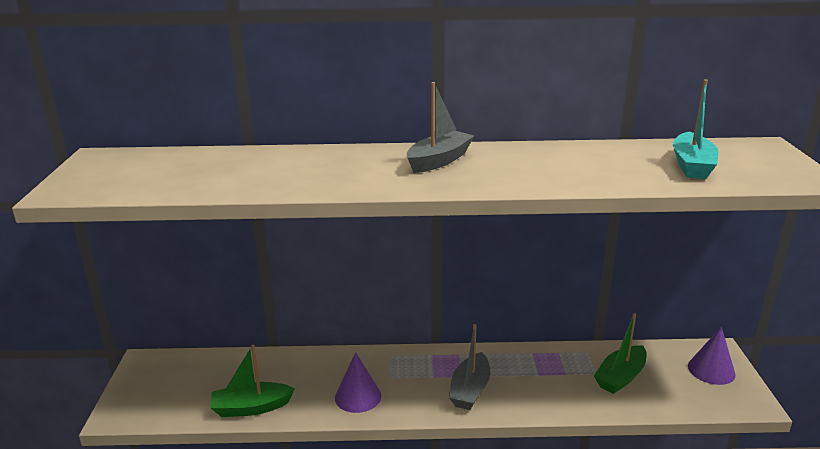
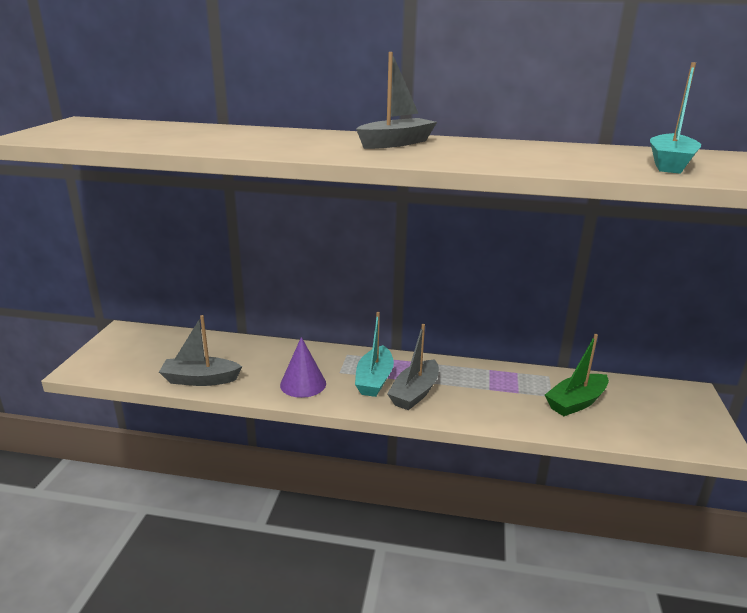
camera: 10 degrees right, 0 degrees up
(251, 407) = (200, 379): green boat -> grey boat
(426, 381) = (374, 380): none -> turquoise boat
(711, 370) = (679, 409): purple cone -> none

